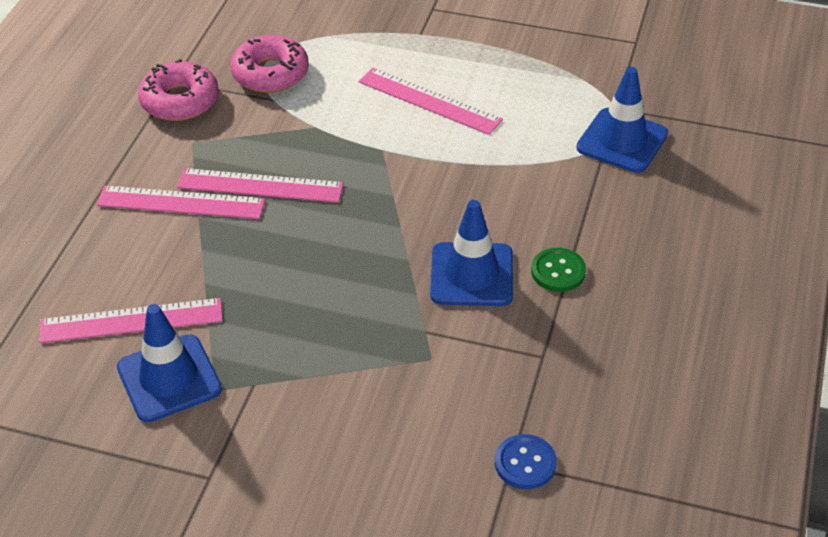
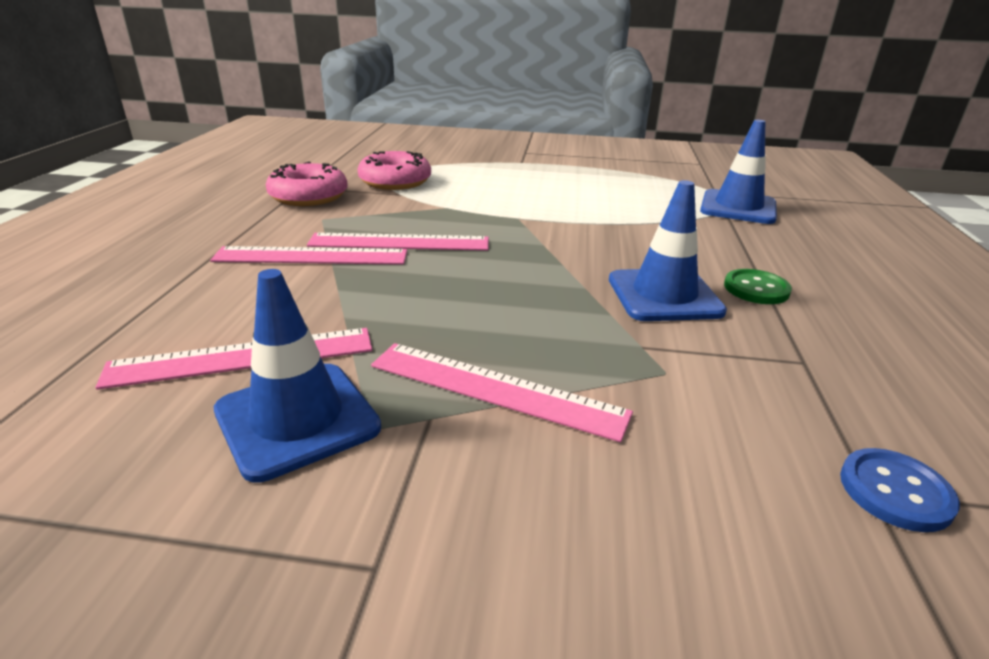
camera: 10 degrees left, 15 degrees down
(429, 101) = (548, 192): pink ruler -> pink ruler (495, 389)

